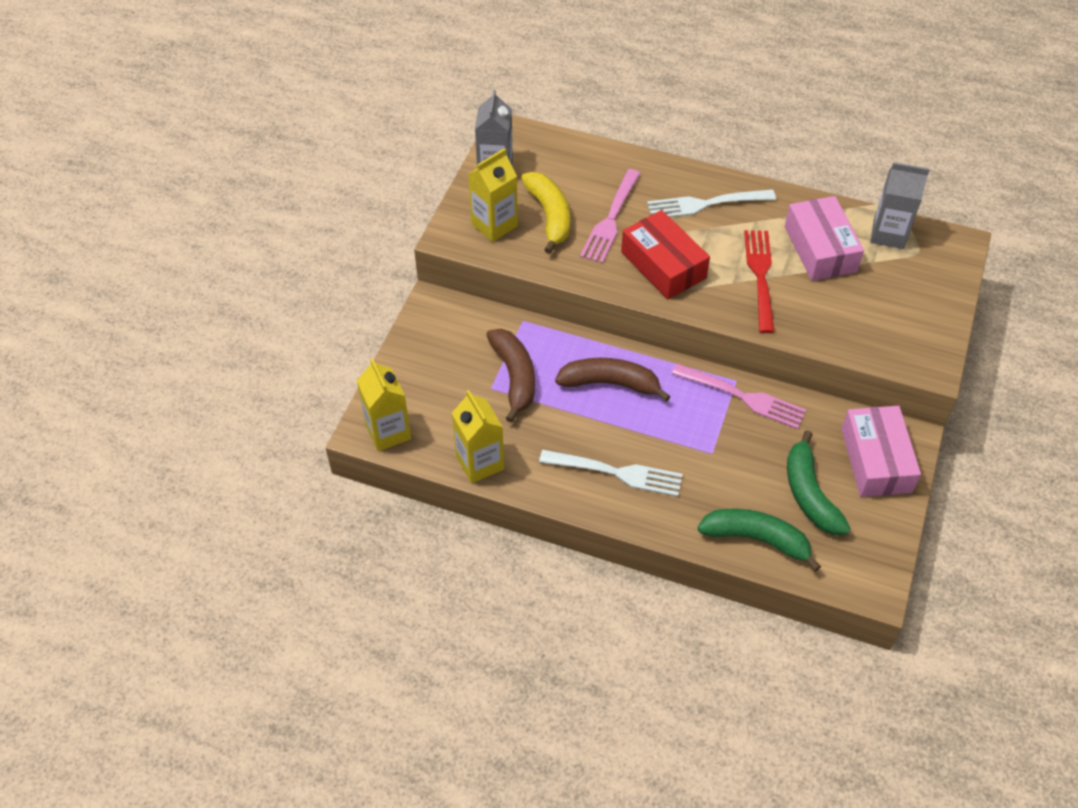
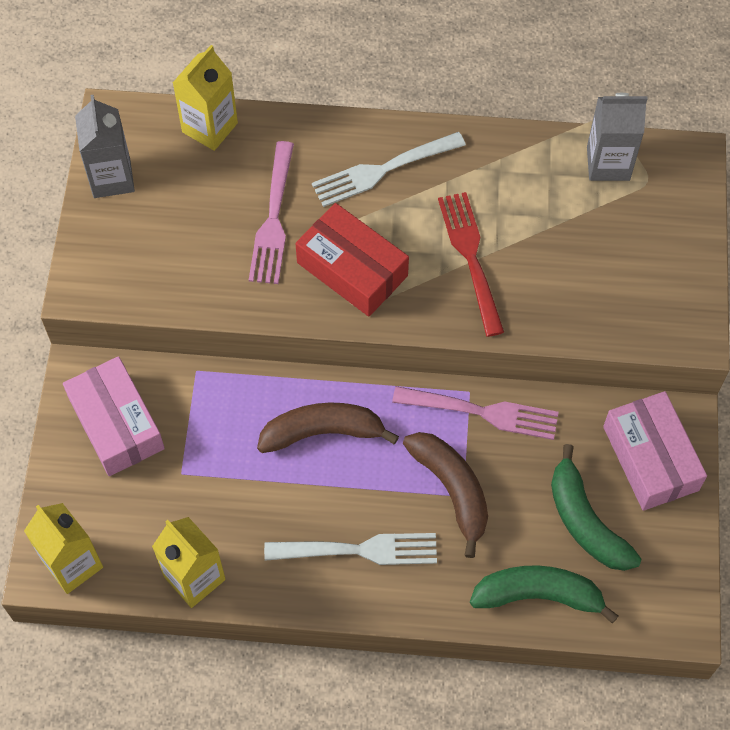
camera: 15 degrees left, 10 degrees up
(494, 225) = (132, 259): yellow carton -> yellow carton (210, 127)
(514, 377) = (206, 451): brown banana -> brown banana (452, 489)
(549, 216) = (197, 230): yellow banana -> none
(820, 249) = (533, 203): pink box -> pink box (117, 424)

